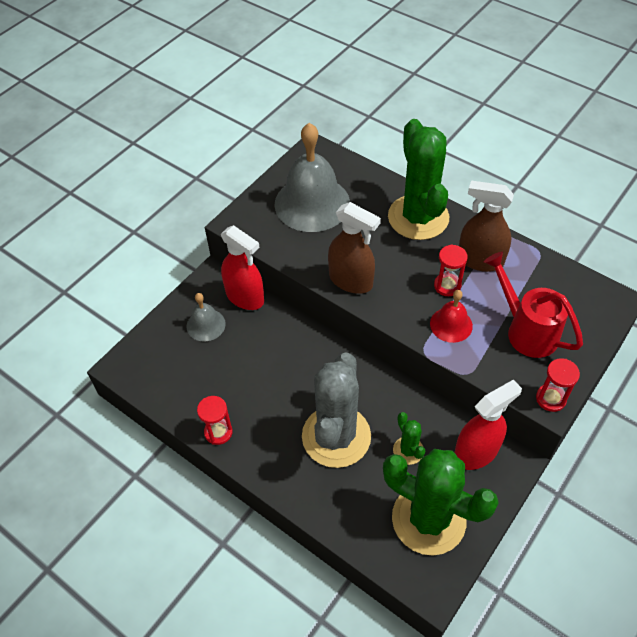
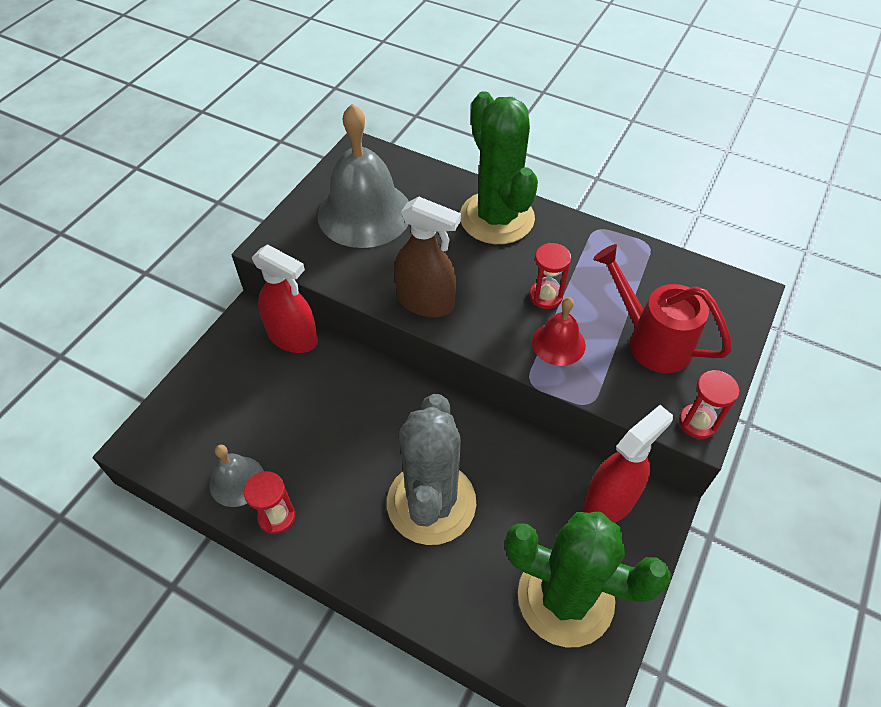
camera: 10 degrees left, 0 degrees up
(206, 325) = (246, 378): grey bell -> grey bell (237, 481)
(408, 450) = (525, 509): green cactus -> none
(480, 260) = (579, 261): brown spray bottle -> none

